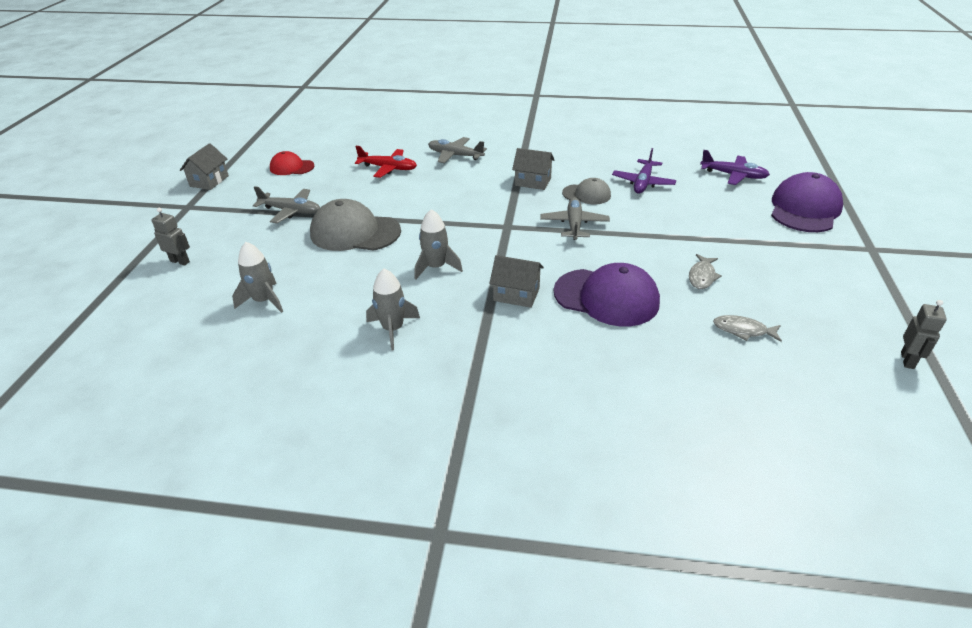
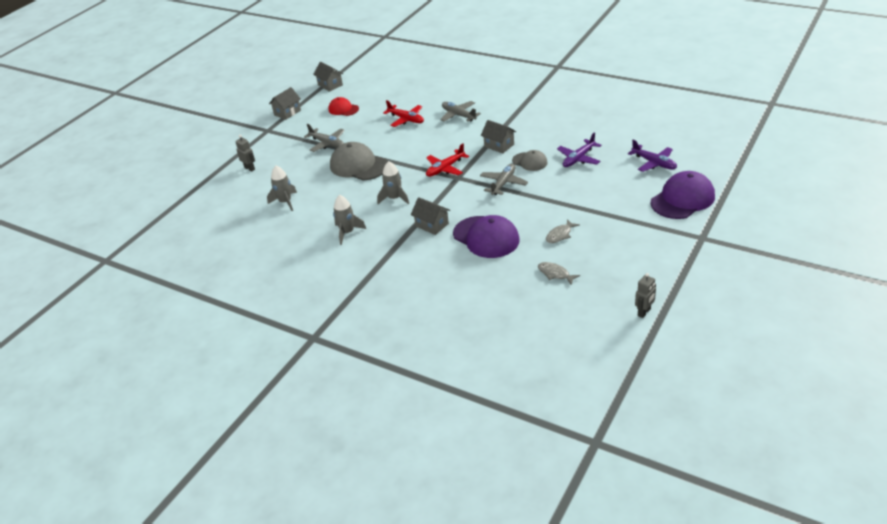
camera: 25 degrees right, 0 degrees up
(257, 143) = (330, 85): none -> grey house
(482, 218) = (445, 168): none -> red plane

